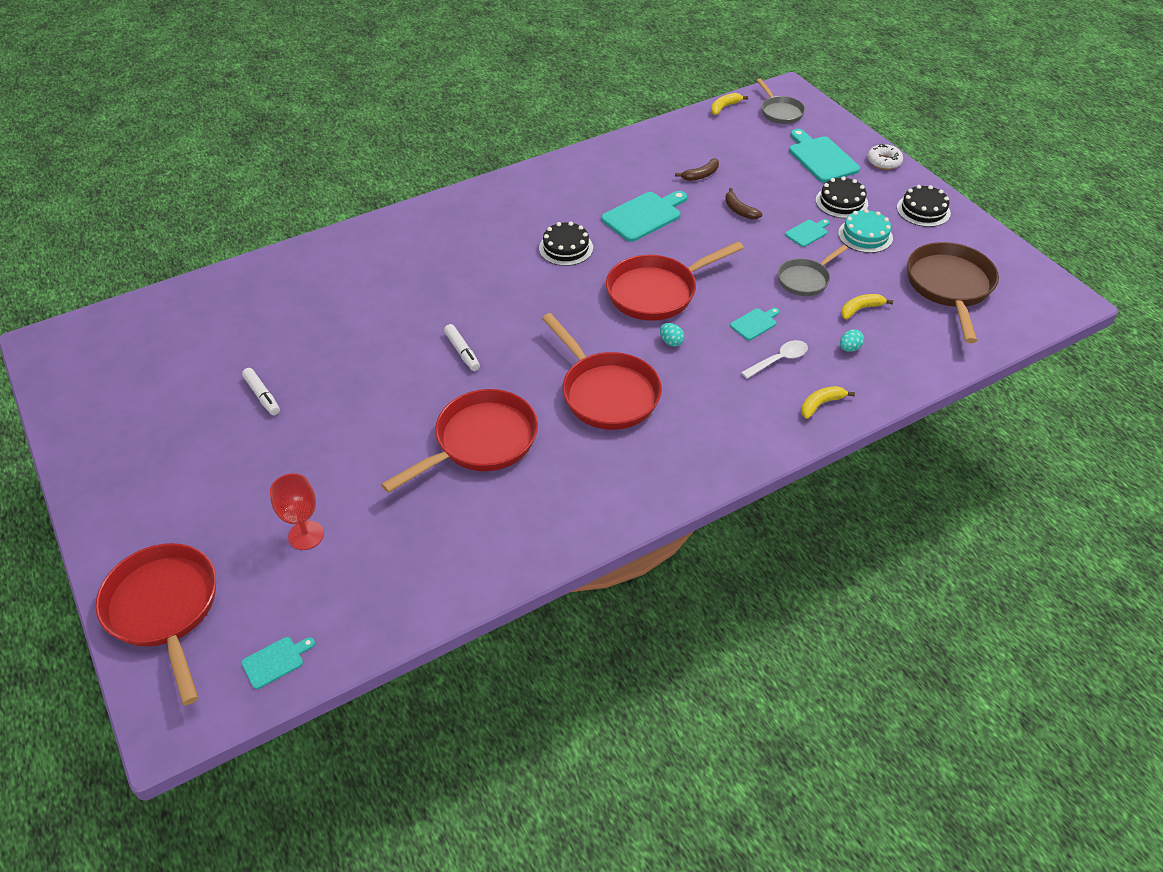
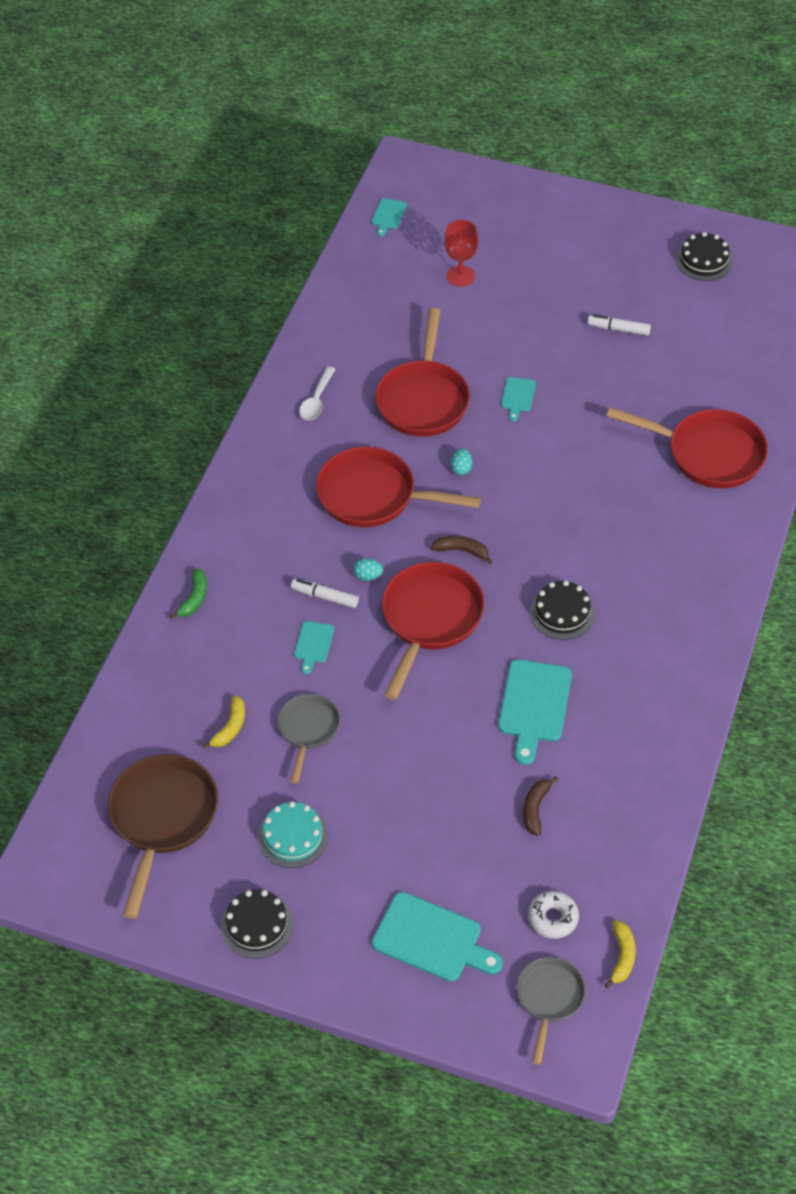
camera: 140 degrees right, 5 degrees up
(164, 609) = (486, 196): red pan -> red pan (709, 454)
(462, 352) = (523, 455): white marker -> white marker (325, 597)
(739, 210) = (448, 782): brown banana -> brown banana (462, 551)
(779, 360) = (262, 619): white spoon -> white spoon (316, 400)
(780, 112) = (549, 998): grey pan -> grey pan turned 75 degrees clockwise
(807, 232) = (354, 798): turquoise cutting board -> turquoise cutting board (518, 396)
(821, 404) = (194, 598): yellow banana -> green banana
(841, 202) = (353, 874): black cake -> black cake (704, 260)
(849, 348) = (210, 673): turquoise egg -> turquoise egg (461, 469)
(884, 161) = (356, 987): white donut -> white donut (553, 918)
(949, 287) = (162, 818): brown pan -> brown pan turned 135 degrees counterclockwise

